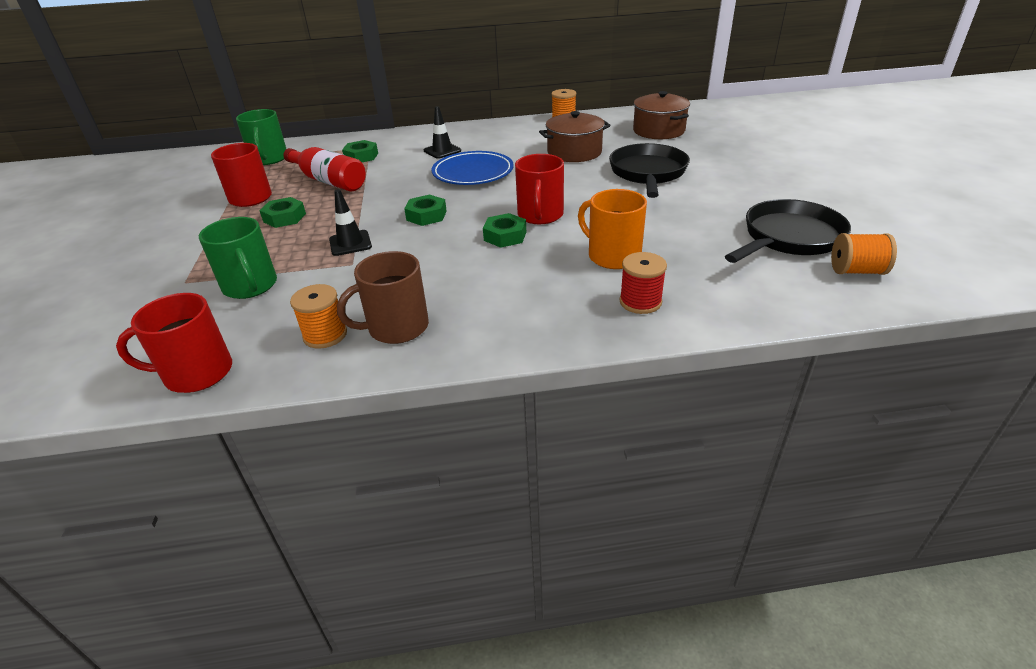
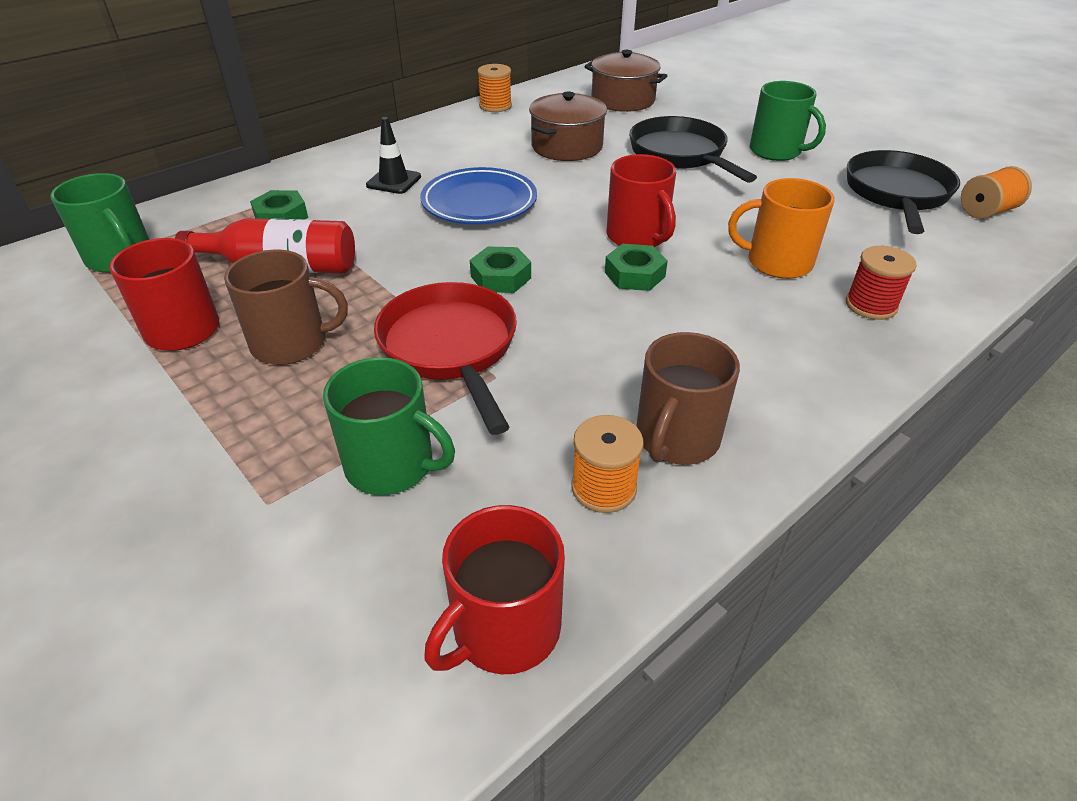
camera: 35 degrees left, 5 degrees up
(284, 218) = (291, 343): green nut -> brown mug
(350, 243) = (451, 348): black traffic cone -> red pan
(729, 187) = (776, 151): none -> green mug

